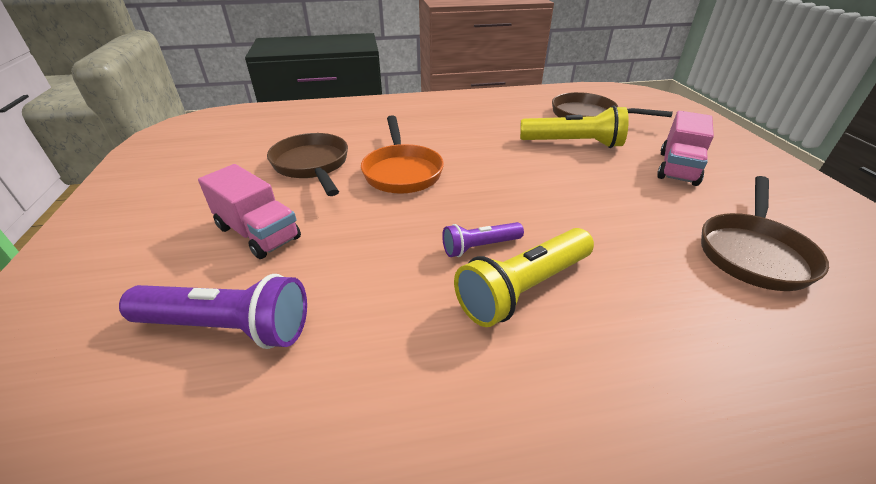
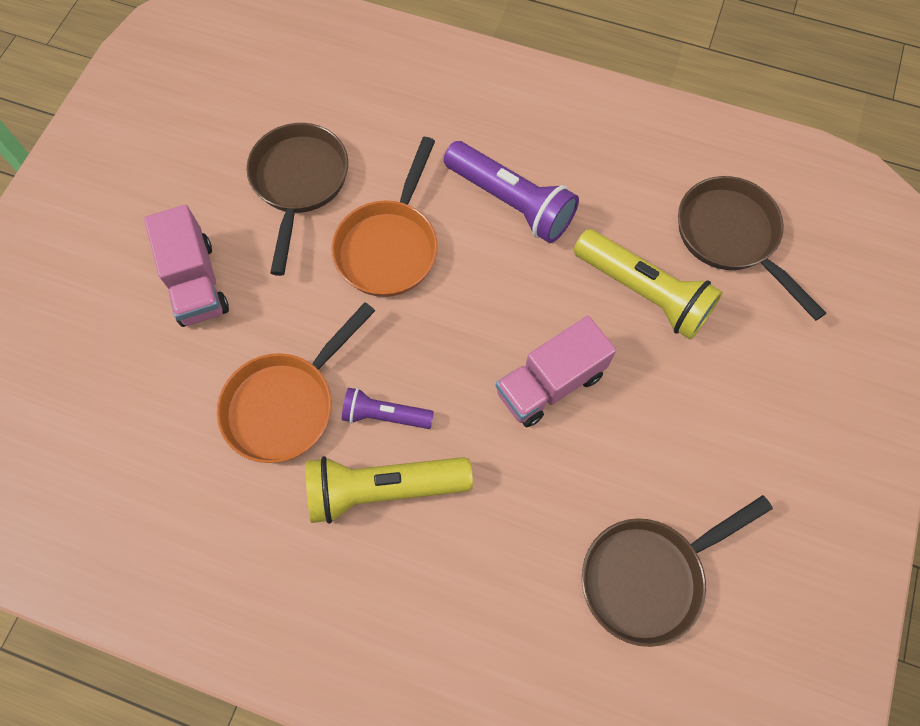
camera: 30 degrees right, 30 degrees up
(228, 327) = (129, 396): purple flashlight -> purple flashlight (511, 202)
(394, 272) = (286, 404): none -> orange pan
(677, 168) = (727, 411): pink truck -> pink truck (550, 383)

